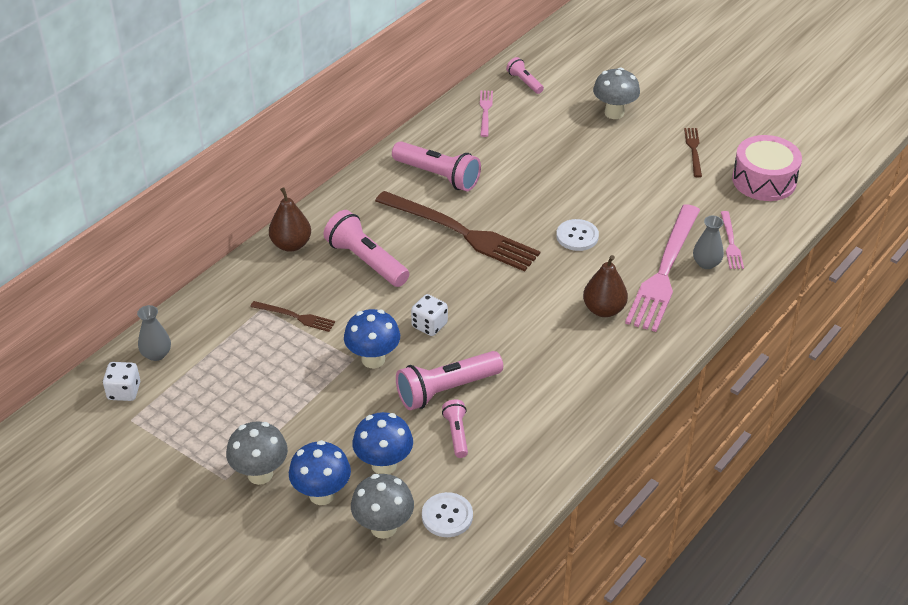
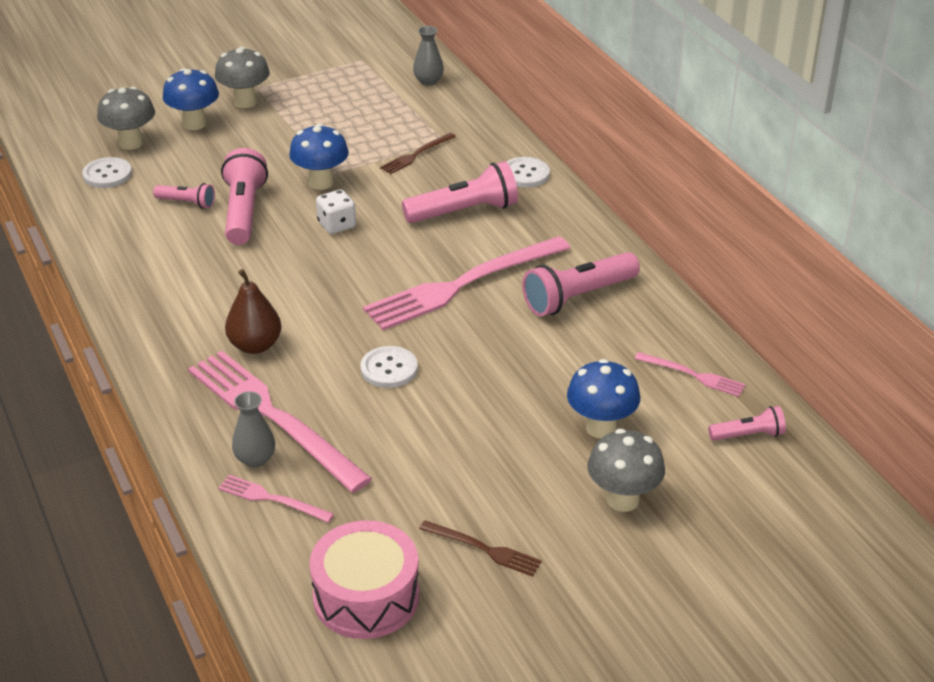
camera: 115 degrees right, 5 degrees down
(124, 391) = (396, 61): white dice -> none
(291, 244) = (525, 174): brown pear -> white button
(384, 465) = (193, 158): blue mushroom -> blue mushroom (601, 428)
(461, 232) = (462, 285): brown fork -> pink fork

